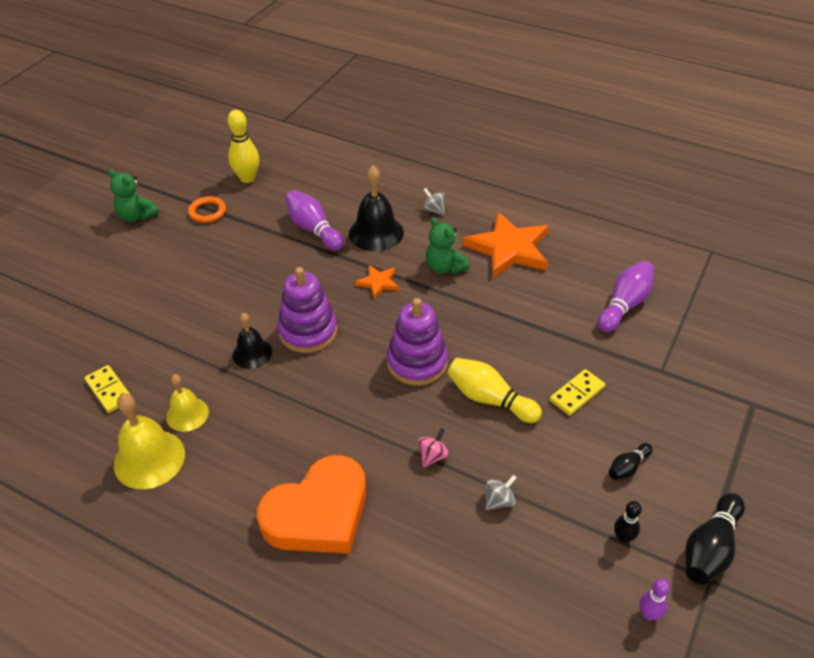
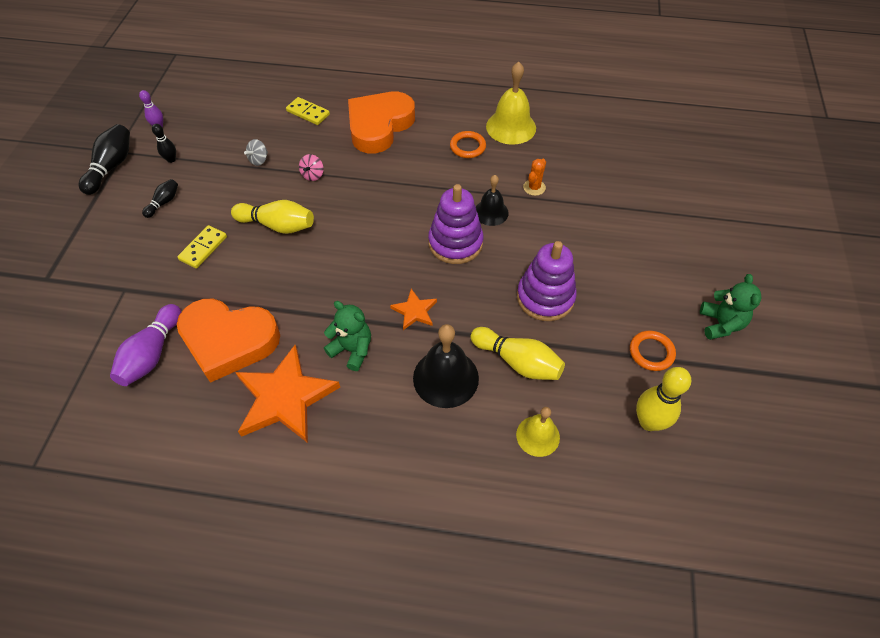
camera: 160 degrees right, 10 degrees up
(109, 390) = (578, 158): yellow domino -> yellow domino (308, 113)
(136, 216) = (720, 324): green teddy bear -> green teddy bear turned 75 degrees clockwise
(186, 368) = (534, 187): none -> orange cactus
(187, 414) = (507, 158): yellow bell -> yellow bell (538, 436)
(223, 444) = (467, 147): none -> orange ring
(313, 229) = (518, 362): purple bowling pin -> yellow bowling pin
(417, 362) = (347, 240): purple stacking toy -> purple stacking toy (545, 297)
(434, 210) = (390, 436): grey spinning top -> none
(553, 299) = (229, 341): none -> orange heart

